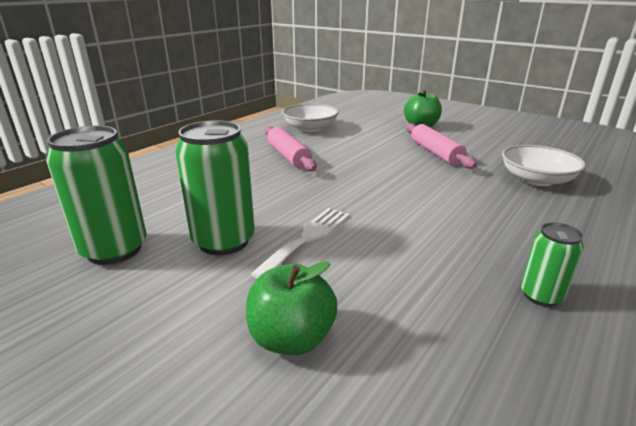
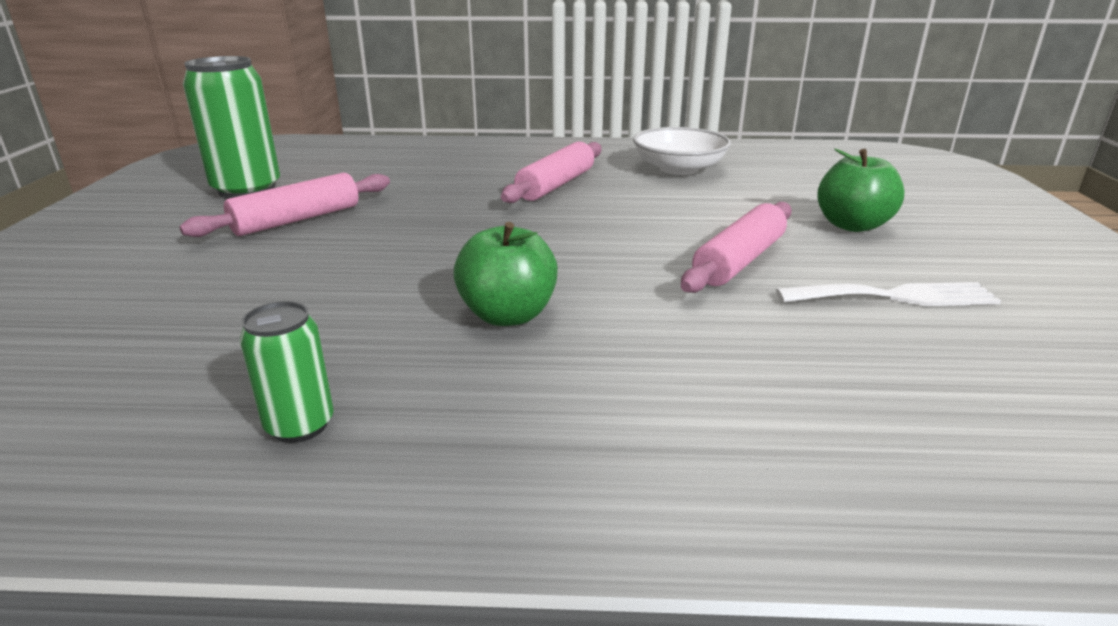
camera: 55 degrees right, 0 degrees up
(224, 241) = (297, 220): green can -> pink rolling pin
(291, 338) = (135, 295): green apple -> green apple (508, 315)
(307, 238) = (337, 252): white fork -> white fork (895, 296)
(536, 179) = (768, 369): white bowl -> none

